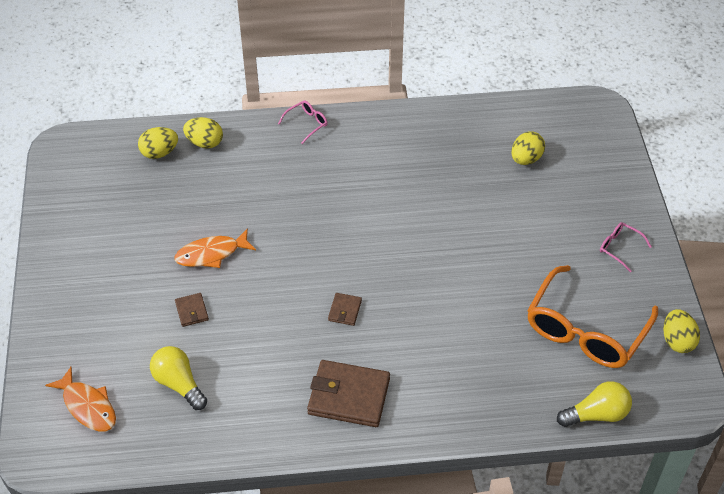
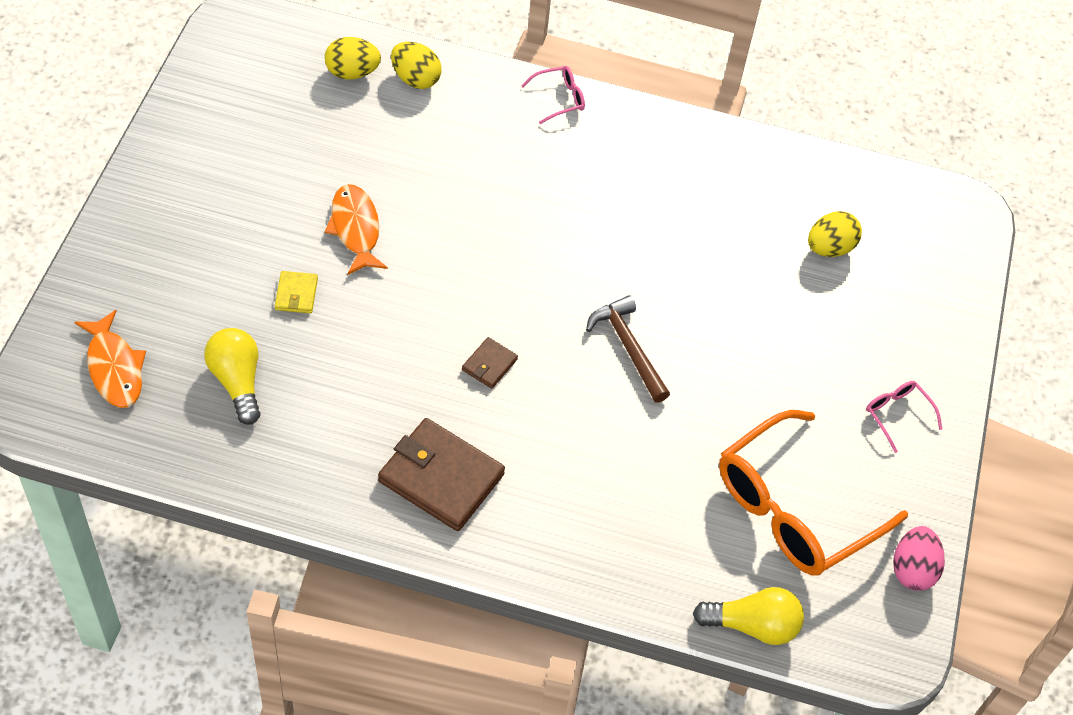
camera: 15 degrees right, 5 degrees up
(192, 311) = (296, 294): brown wallet -> yellow wallet
(211, 254) = (355, 229): orange fish -> orange fish turned 75 degrees clockwise
(430, 267) = (628, 348): none -> brown hammer
(677, 341) = (912, 570): yellow egg -> pink egg

